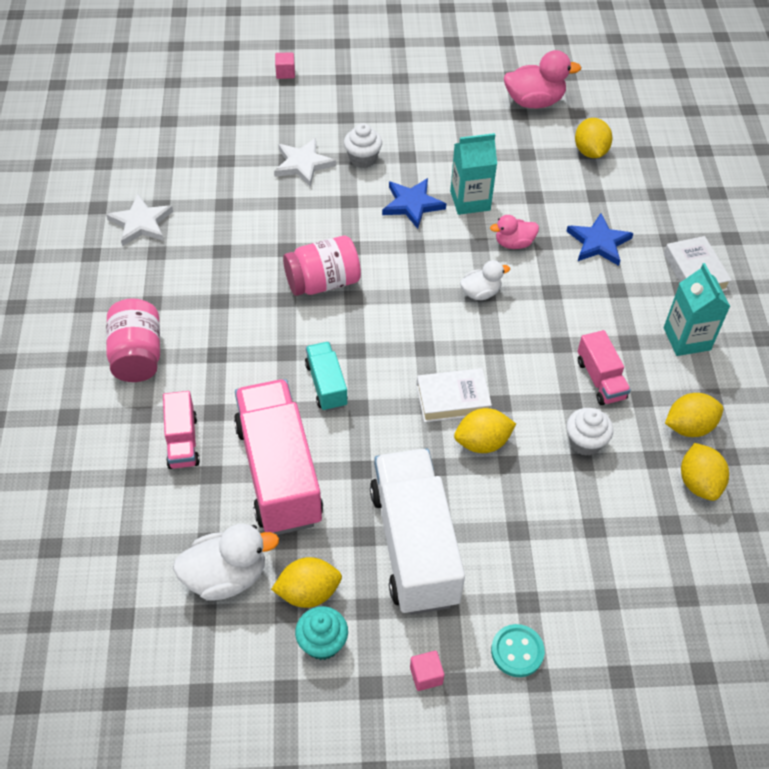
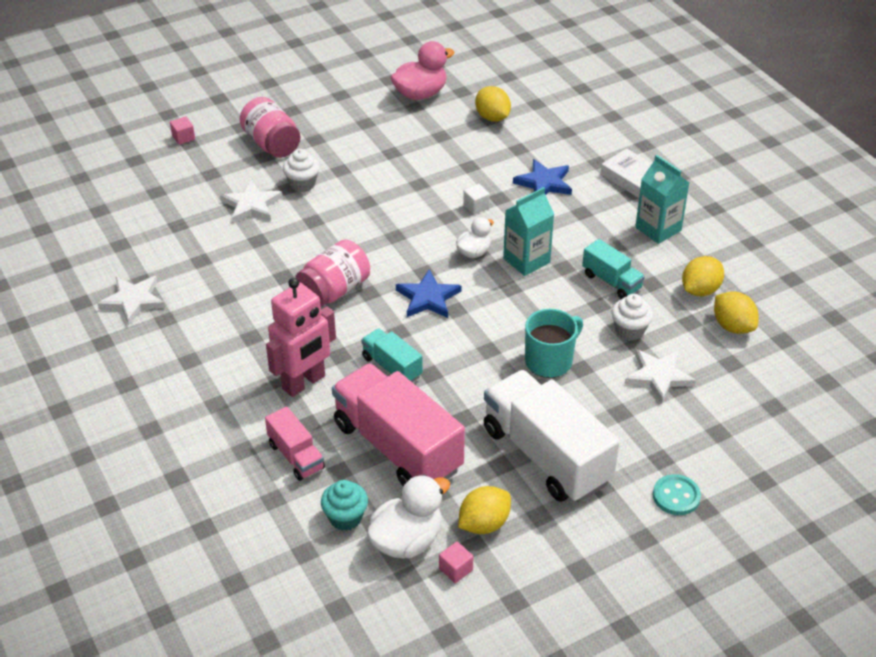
camera: 25 degrees left, 10 degrees down
(137, 355) = (206, 406): pink jar -> pink jar (271, 144)
(236, 368) = (304, 383): none -> pink robot
(322, 643) = (521, 555): turquoise cupcake -> turquoise cupcake (345, 518)
(412, 204) = (370, 205): blue star -> blue star (428, 298)
(426, 675) = (618, 542): pink cube -> pink cube (456, 569)
(452, 399) = (504, 339): white book -> none
(470, 201) = (418, 186): turquoise carton -> turquoise carton (526, 260)
(482, 442) = (550, 361): yellow lemon -> turquoise mug
(514, 243) = (476, 206): pink duck -> white cube
(583, 507) = (658, 376): none -> white star
(600, 379) = (611, 281): pink truck -> turquoise truck

